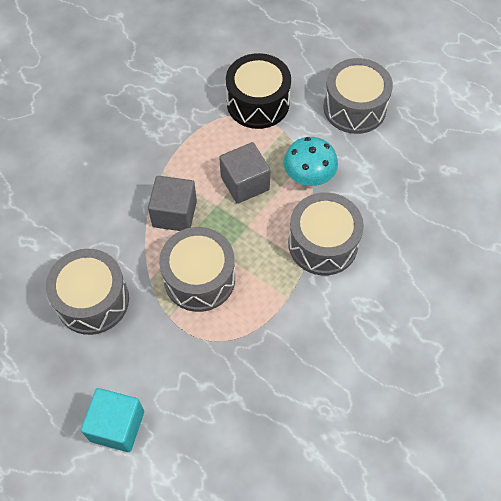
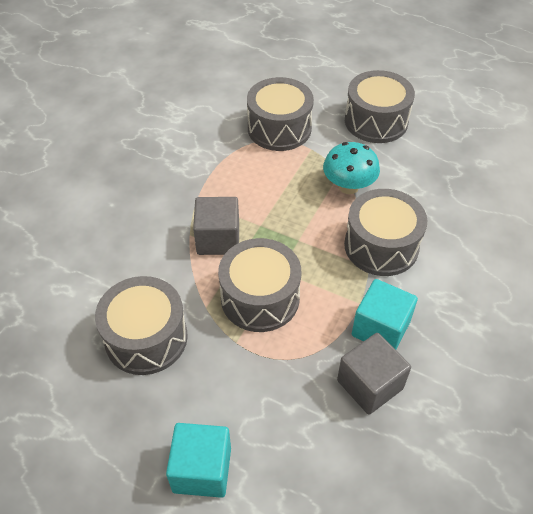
camera: 10 degrees left, 10 degrees down
(245, 183) = (285, 201): grey cube -> grey cube (370, 384)
(258, 103) = (279, 128): black drum -> grey drum
(300, 325) = (380, 328): none -> turquoise cube

